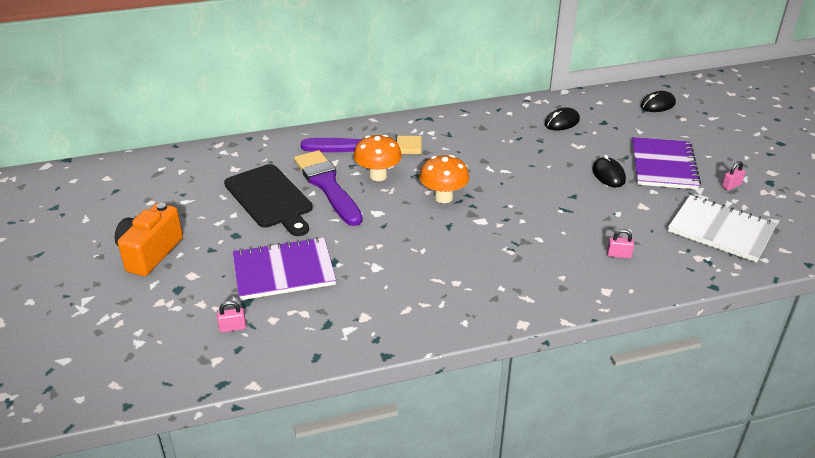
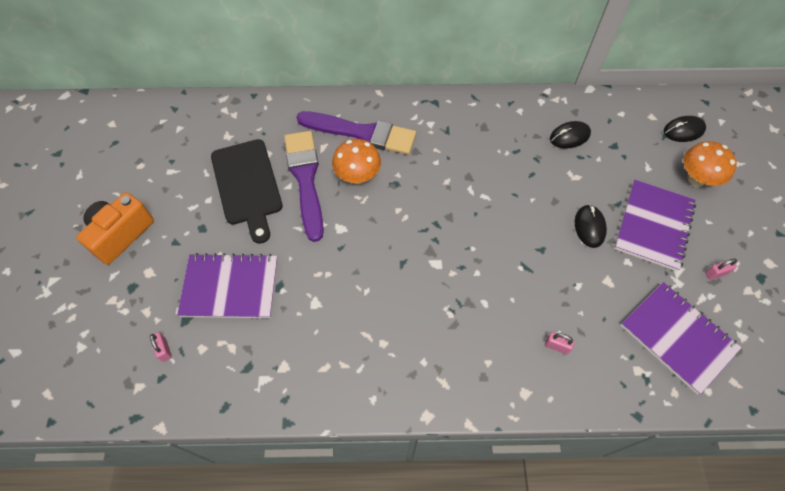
camera: 15 degrees right, 25 degrees up
(233, 327) = (164, 350): pink padlock -> pink padlock turned 60 degrees clockwise
(443, 197) = (410, 222): orange mushroom -> orange mushroom (696, 179)
(721, 230) = (677, 337): white notebook -> purple notebook

